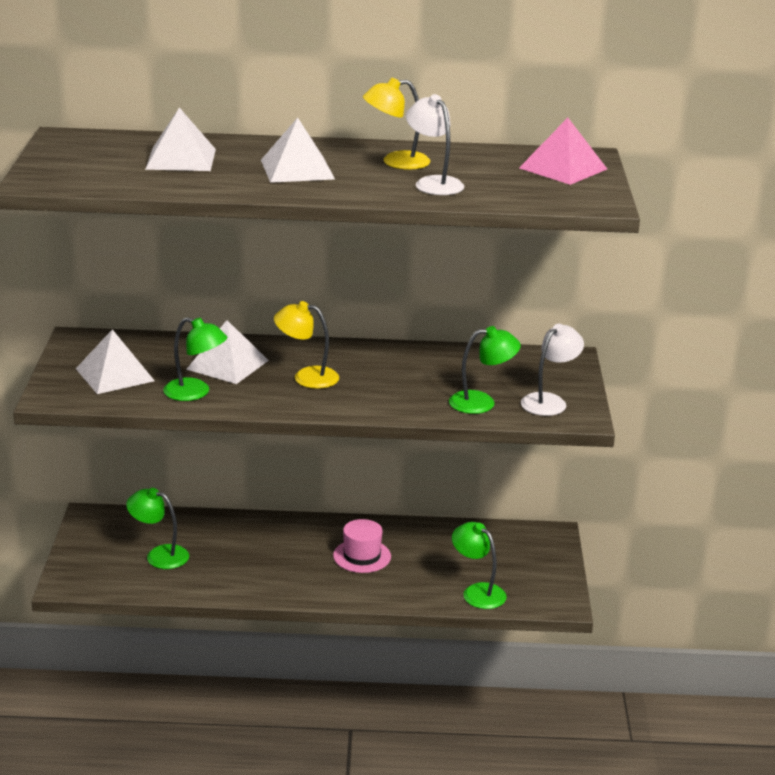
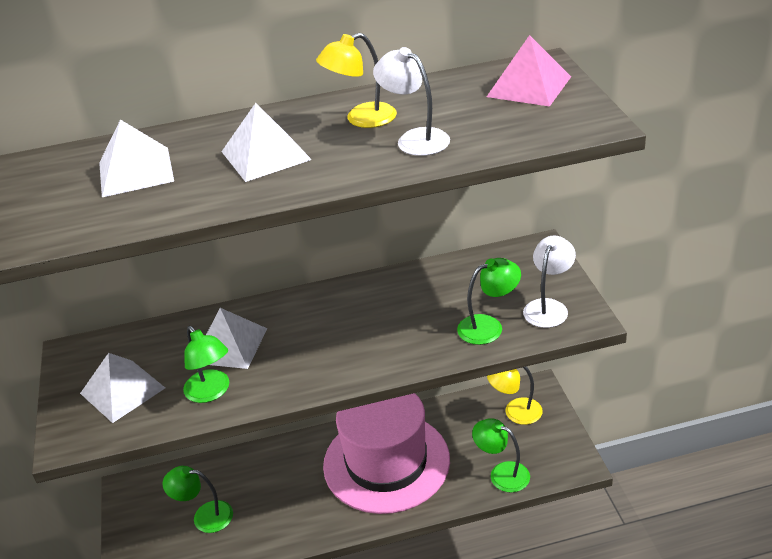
camera: 10 degrees left, 10 degrees up
(195, 393) = (211, 392): green lamp -> green lamp turned 45 degrees clockwise
(306, 377) = (312, 340): yellow lamp -> yellow lamp (515, 412)
(362, 556) = (386, 462): pink hat -> pink hat, size x2.40

